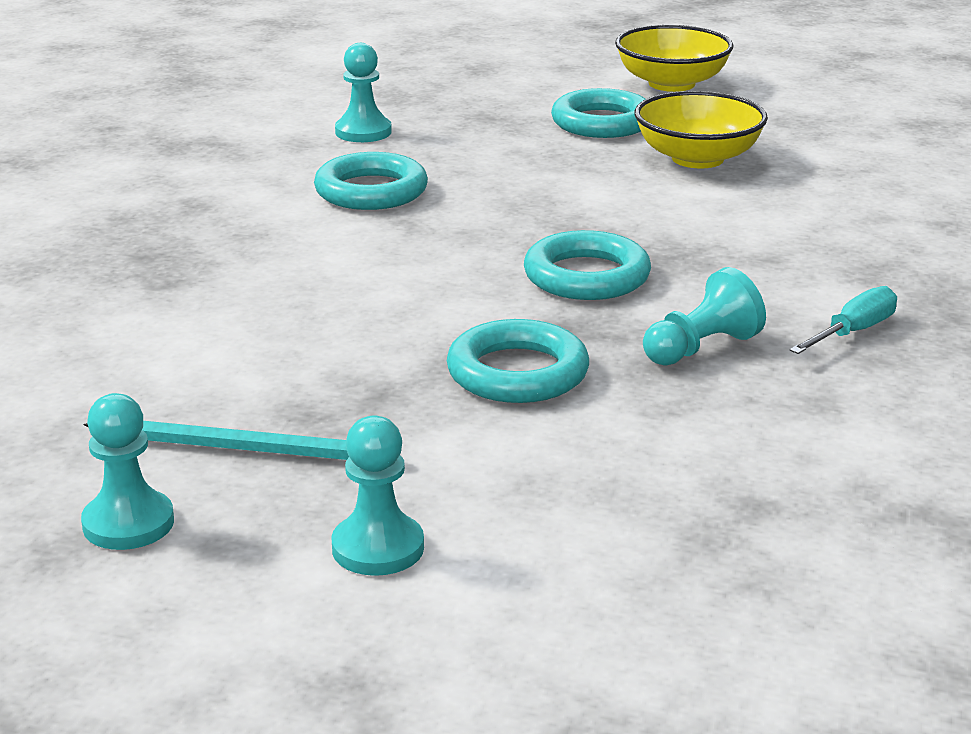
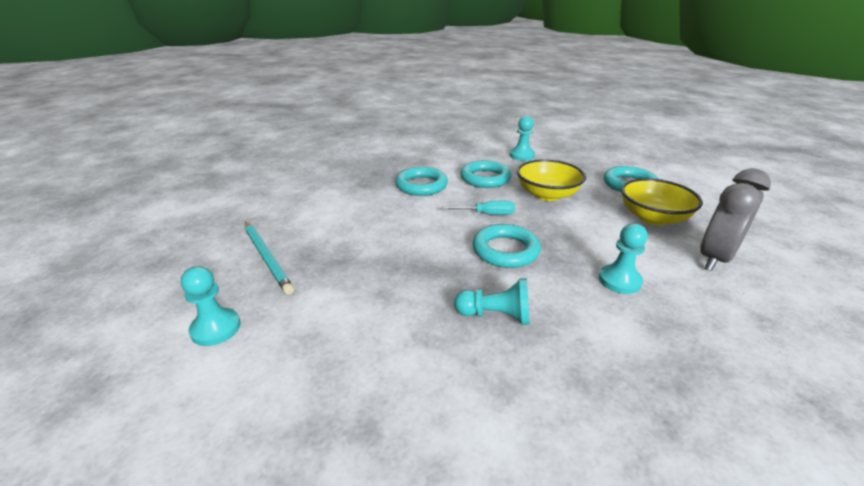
camera: 45 degrees right, 5 degrees up
(128, 523) = (190, 265): turquoise pawn -> turquoise pawn (619, 280)
(517, 373) = (400, 280): turquoise ring -> turquoise ring (421, 185)
(671, 84) = (695, 179): yellow bowl -> yellow bowl (547, 194)
(828, 181) = (714, 258): none -> grey clock
(853, 332) = (593, 355): turquoise screwdriver -> turquoise screwdriver (487, 214)

